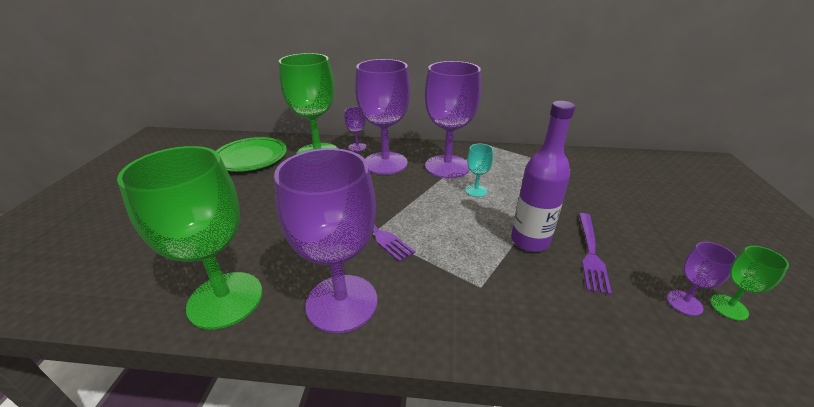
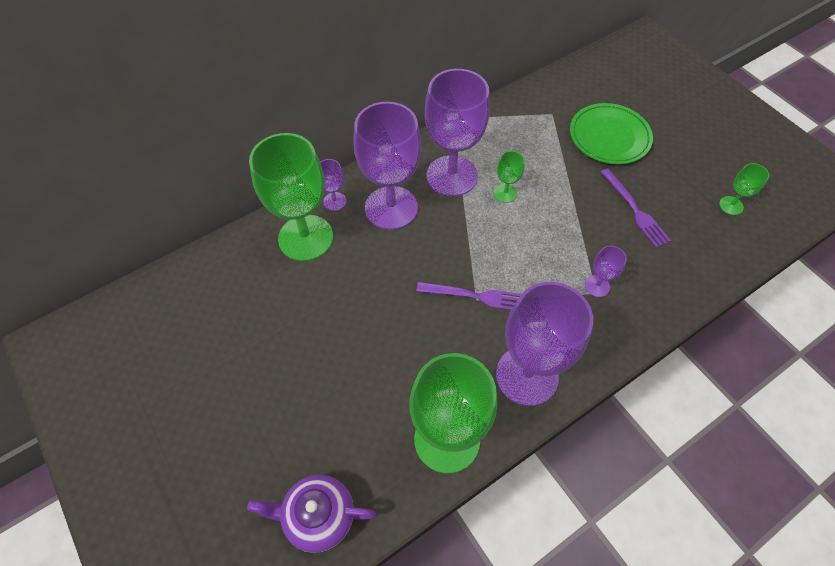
camera: 40 degrees left, 25 degrees up
(92, 280) = (318, 516): none -> purple teapot
(251, 157) = (239, 292): green plate -> green plate (609, 136)
(476, 190) = (505, 193): turquoise goblet -> green goblet
(530, 241) = (590, 225): purple bottle -> none
(684, 303) = (709, 219): purple goblet -> purple goblet (597, 286)

